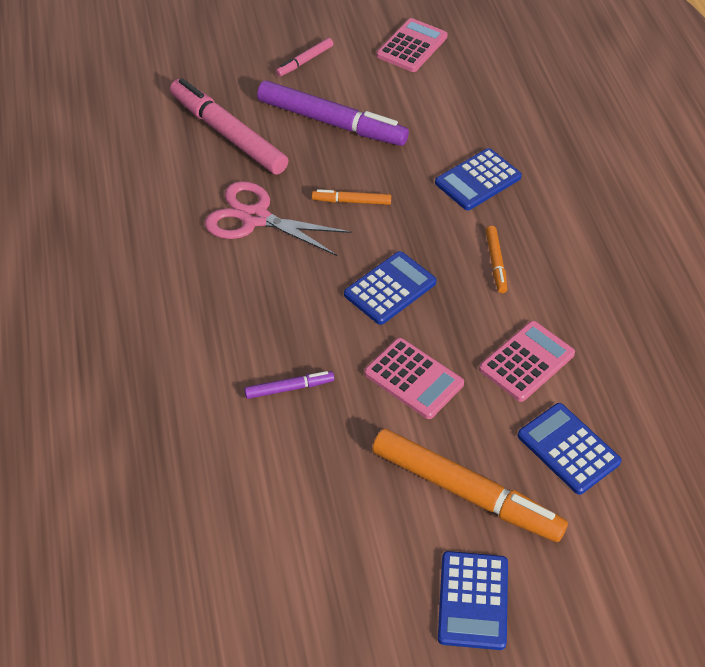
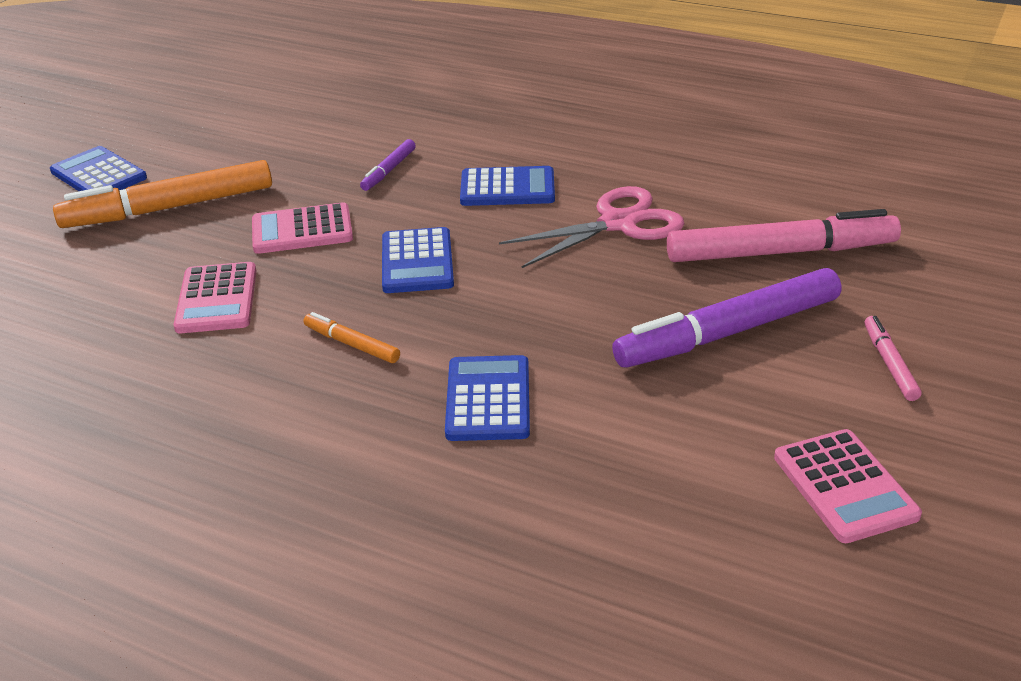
camera: 130 degrees right, 15 degrees down
(351, 201) = (569, 290): orange marker -> none
(568, 449) = (109, 274): blue calculator -> blue calculator (507, 188)

